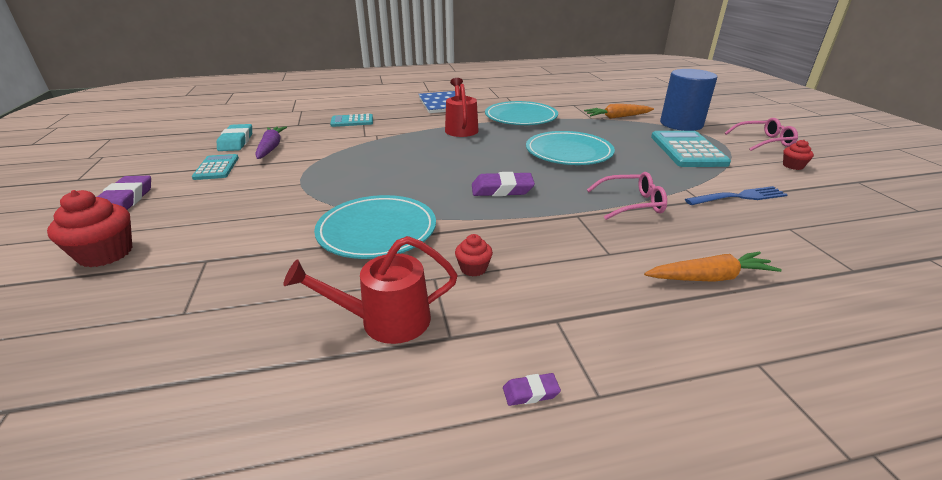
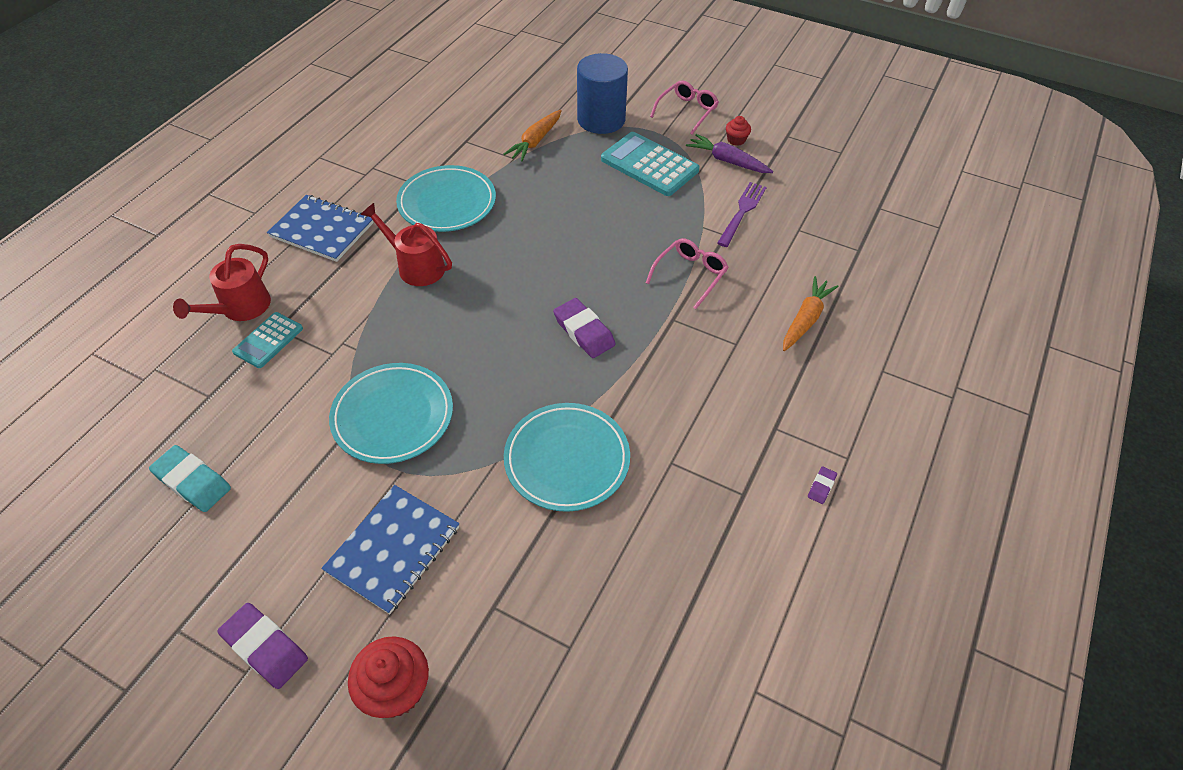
camera: 50 degrees left, 20 degrees up
(216, 168) = (264, 530): turquoise calculator -> none
(232, 205) = (393, 549): none -> blue notebook
(271, 148) = (262, 455): purple carrot -> purple carrot (727, 161)
(385, 321) = (696, 521): red watering can -> red watering can (240, 308)
(473, 268) = (681, 432): red cupcake -> none
(502, 189) = (584, 331): purple eraser -> purple eraser turned 75 degrees counterclockwise
(568, 153) = (567, 236): turquoise plate -> turquoise plate (393, 416)
(739, 197) = (742, 212): blue fork -> purple fork

